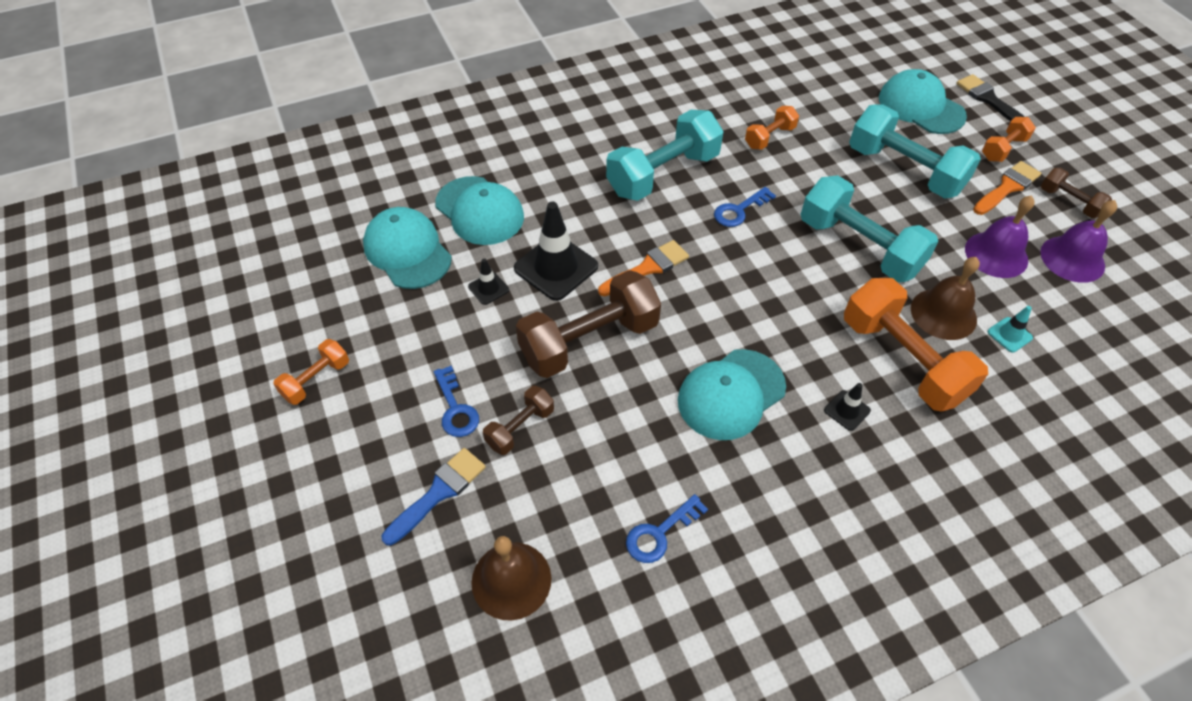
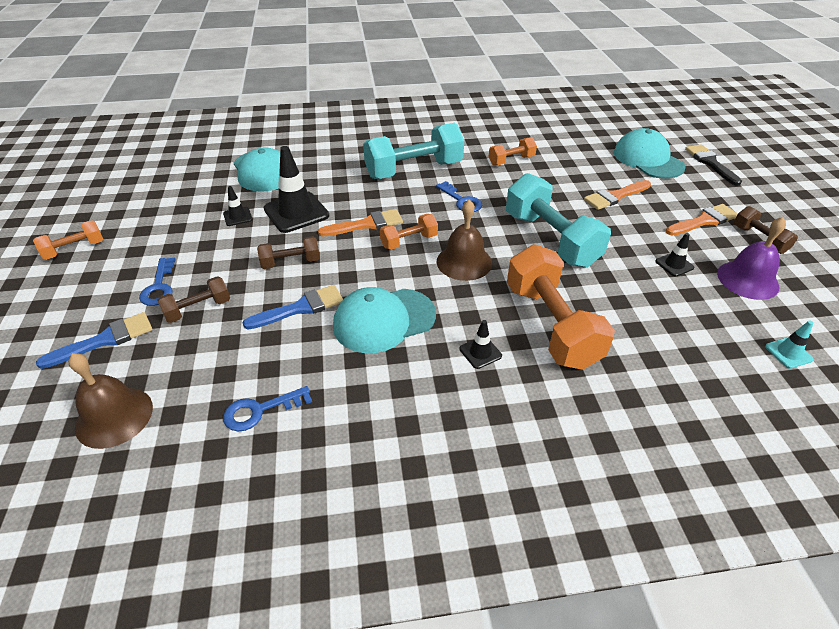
camera: 15 degrees right, 10 degrees down
(407, 251) = (196, 185): turquoise cap -> none
(589, 341) = (291, 262): brown dumbbell -> brown dumbbell, size x0.50
(634, 399) = (301, 308): none -> blue brush
(739, 210) = (461, 200): blue key -> blue key turned 105 degrees counterclockwise
(904, 170) = (615, 196): turquoise dumbbell -> orange brush
(943, 313) = (605, 298): brown bell -> brown bell (464, 262)
(996, 254) = (674, 264): purple bell -> black traffic cone
(1003, 149) = (710, 195): orange dumbbell -> orange dumbbell (409, 241)
(1009, 335) = (663, 325): turquoise traffic cone -> turquoise traffic cone (788, 353)

